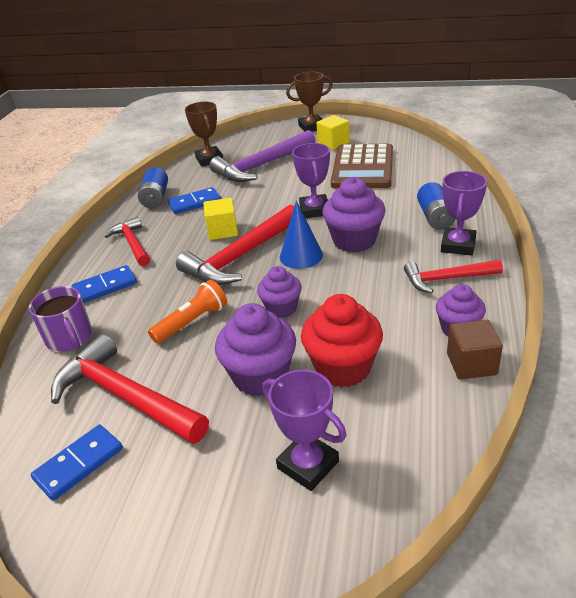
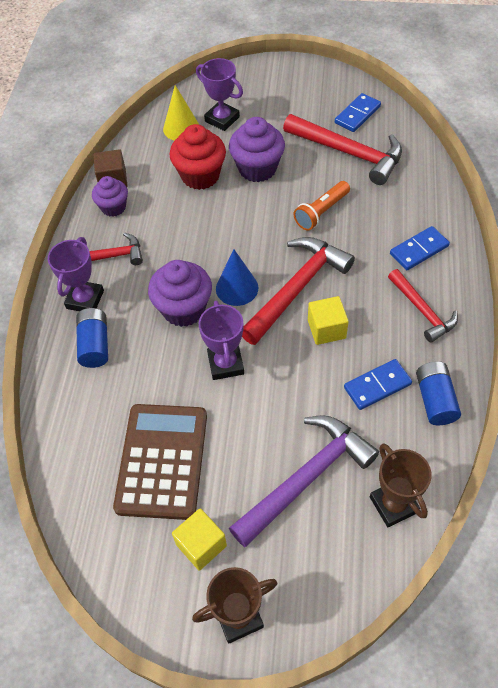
camera: 175 degrees right, 20 degrees up
(69, 338) = (418, 196): purple mug -> none
(281, 308) = (249, 226): purple cupcake -> none
(379, 449) = (181, 128): none -> yellow cone

